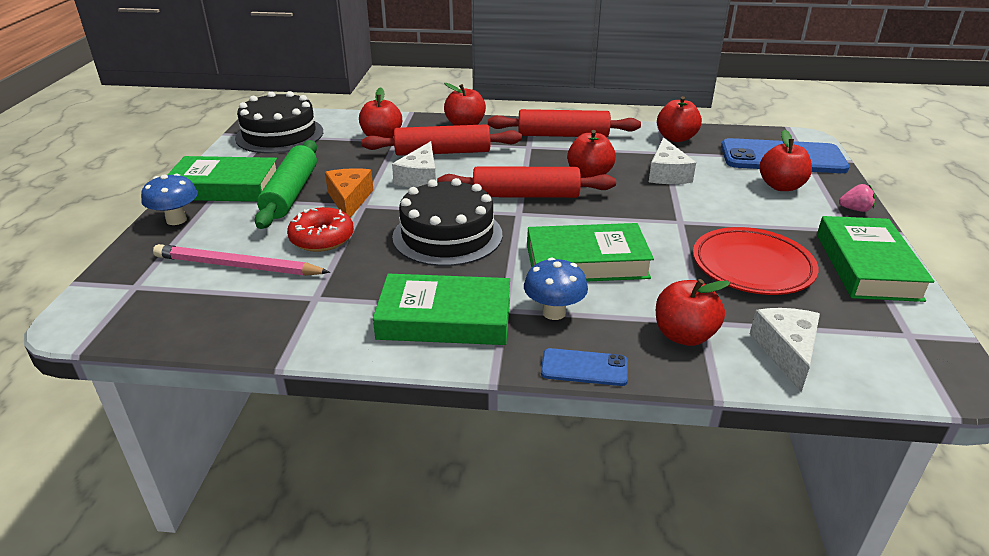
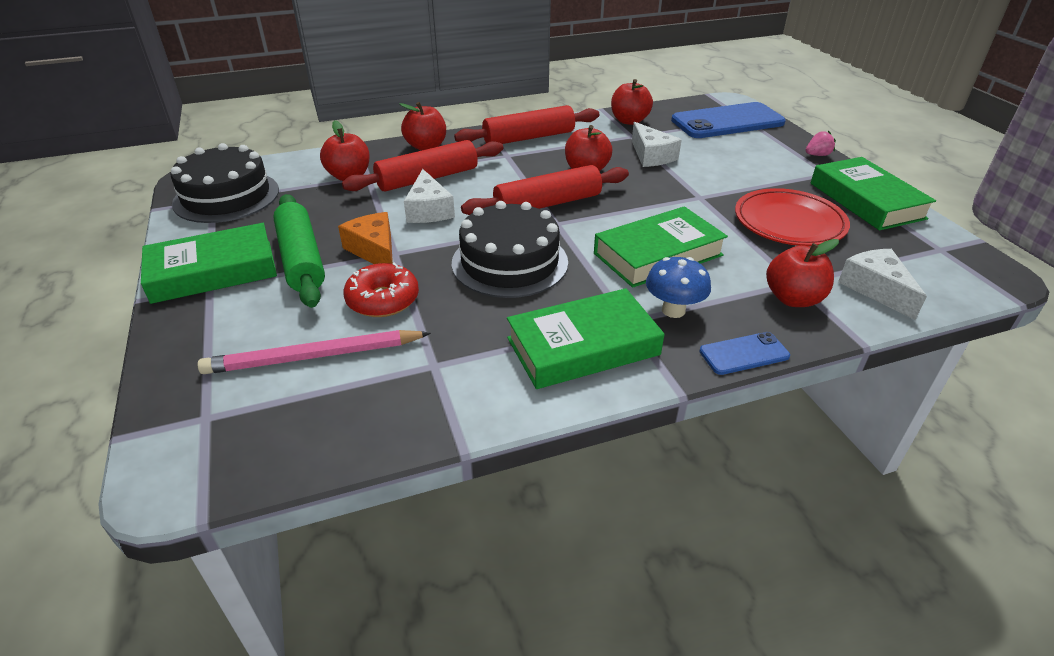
camera: 25 degrees left, 5 degrees up
(176, 220) = (186, 324): blue mushroom -> none
(781, 186) = (748, 147): red apple -> none

